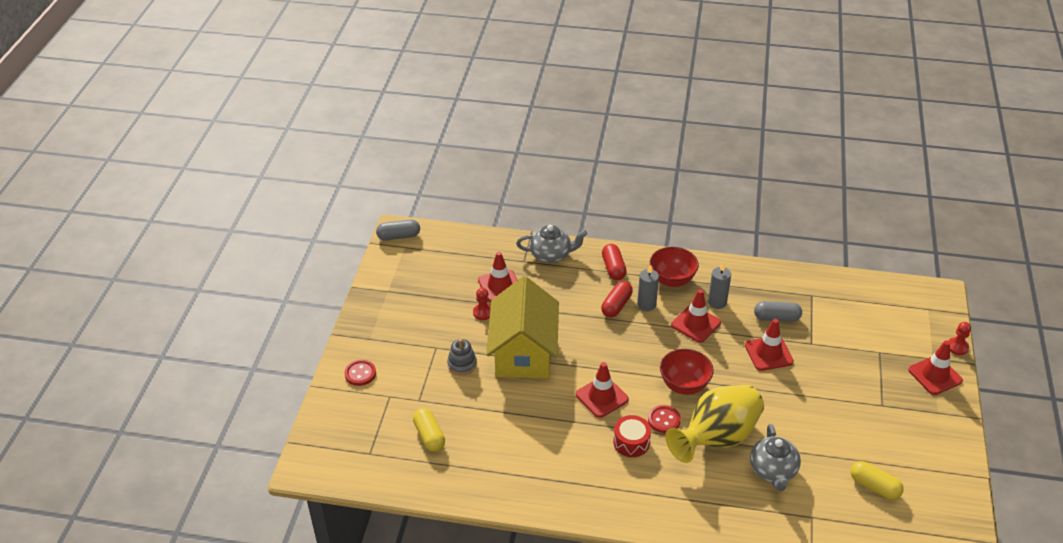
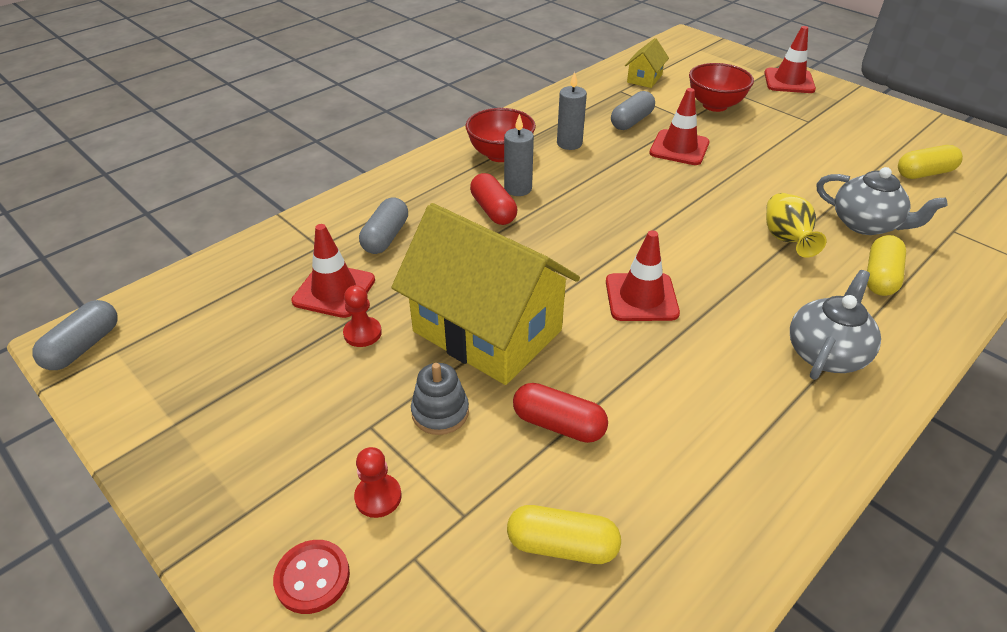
camera: 55 degrees left, 0 degrees up
(551, 255) = (341, 218): grey teapot -> grey teapot (826, 353)
(553, 279) = (385, 237): none -> grey capsule
(613, 268) = (429, 184): red capsule -> red capsule (558, 424)
(631, 442) = (745, 310): red drum -> none
(664, 420) = (725, 265): red button -> none
(684, 385) = (678, 223): red bowl -> red bowl (715, 105)
(696, 324) = (587, 171): red traffic cone -> none
(716, 438) = (786, 239): yellow vase -> yellow vase, size x0.53
(720, 492) = (880, 277): none -> yellow capsule
(843, 299) = (644, 78): none -> yellow house
(957, 347) = (761, 58): red pawn -> red pawn (378, 497)

